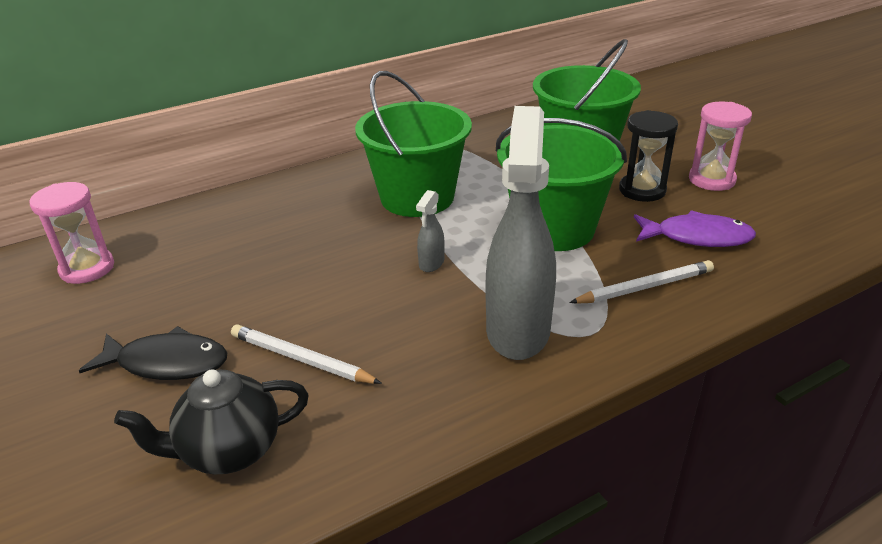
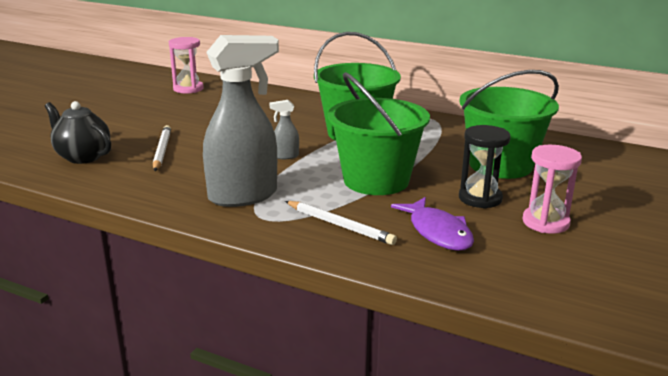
camera: 55 degrees right, 10 degrees down
(167, 363) = (133, 126): black fish -> none

